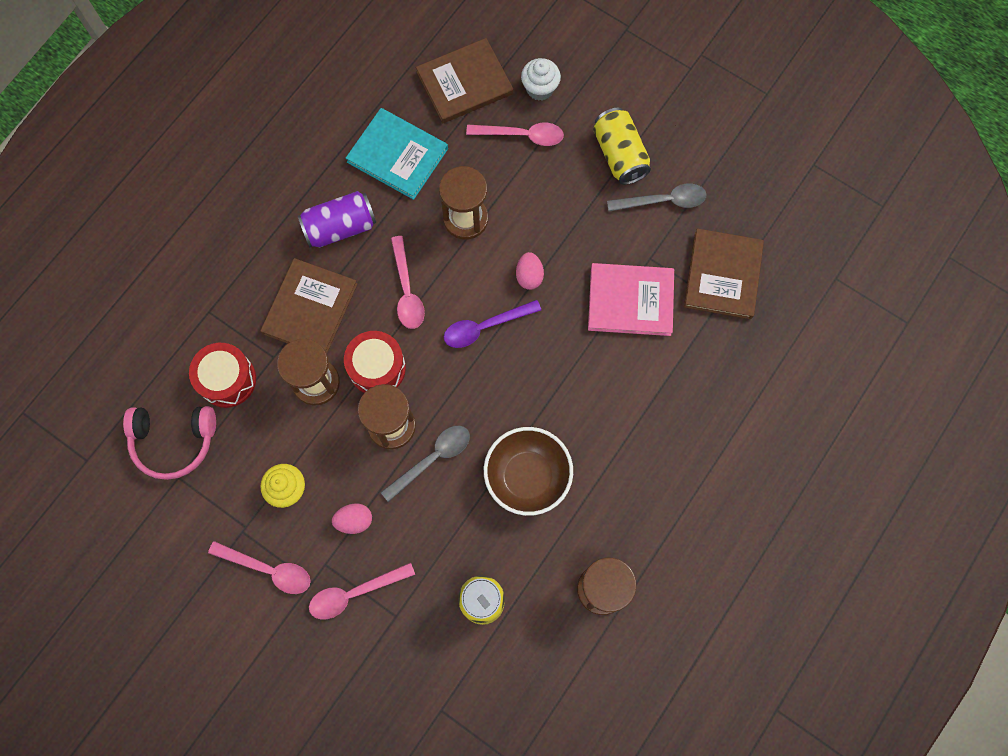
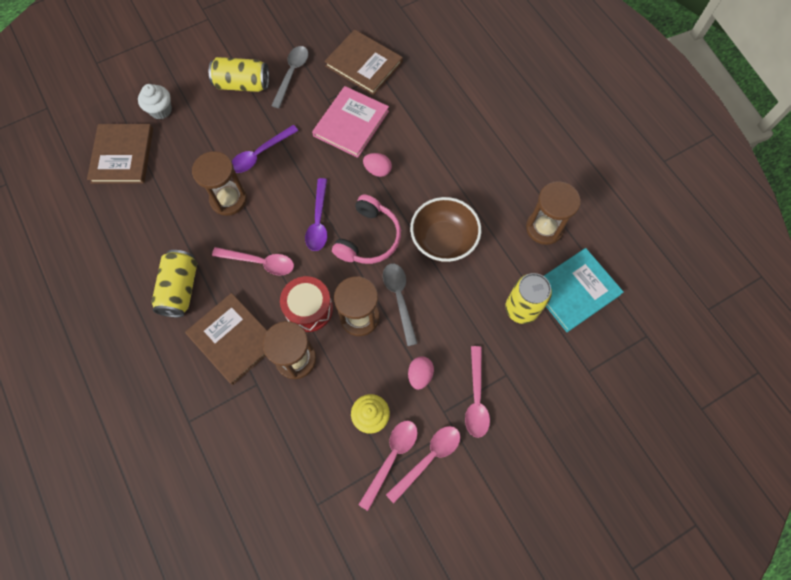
camera: 65 degrees left, 5 degrees down
(174, 441) = (284, 496): pink headphones -> pink headphones (369, 238)
(227, 379) = (255, 429): red drum -> none
(340, 227) = (180, 289): purple can -> yellow can
(397, 155) = (148, 224): turquoise book -> turquoise book (575, 290)
(522, 135) = (188, 136): pink spoon -> pink spoon (391, 458)
(529, 276) = (297, 177): pink egg -> pink egg (377, 170)
(538, 222) = (260, 154): none -> purple spoon

